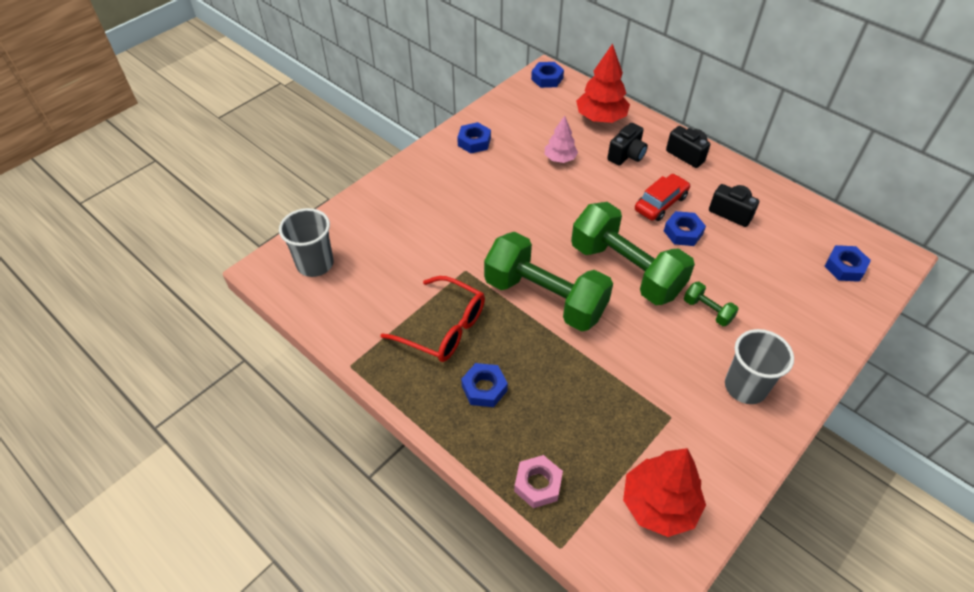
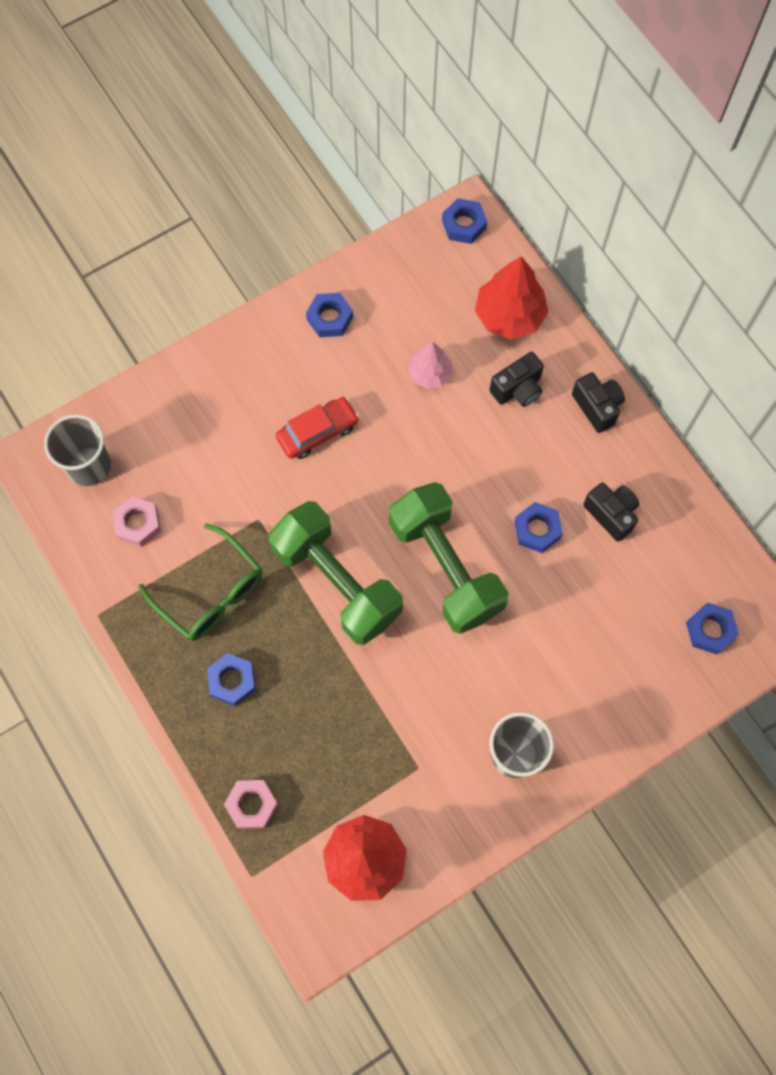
camera: 15 degrees right, 20 degrees up
(367, 294) = (138, 524): none -> pink nut
(443, 328) = (210, 592): red glasses -> green glasses
(661, 203) = (529, 478): red car -> red car (318, 432)
(707, 311) = (517, 647): green dumbbell -> none

